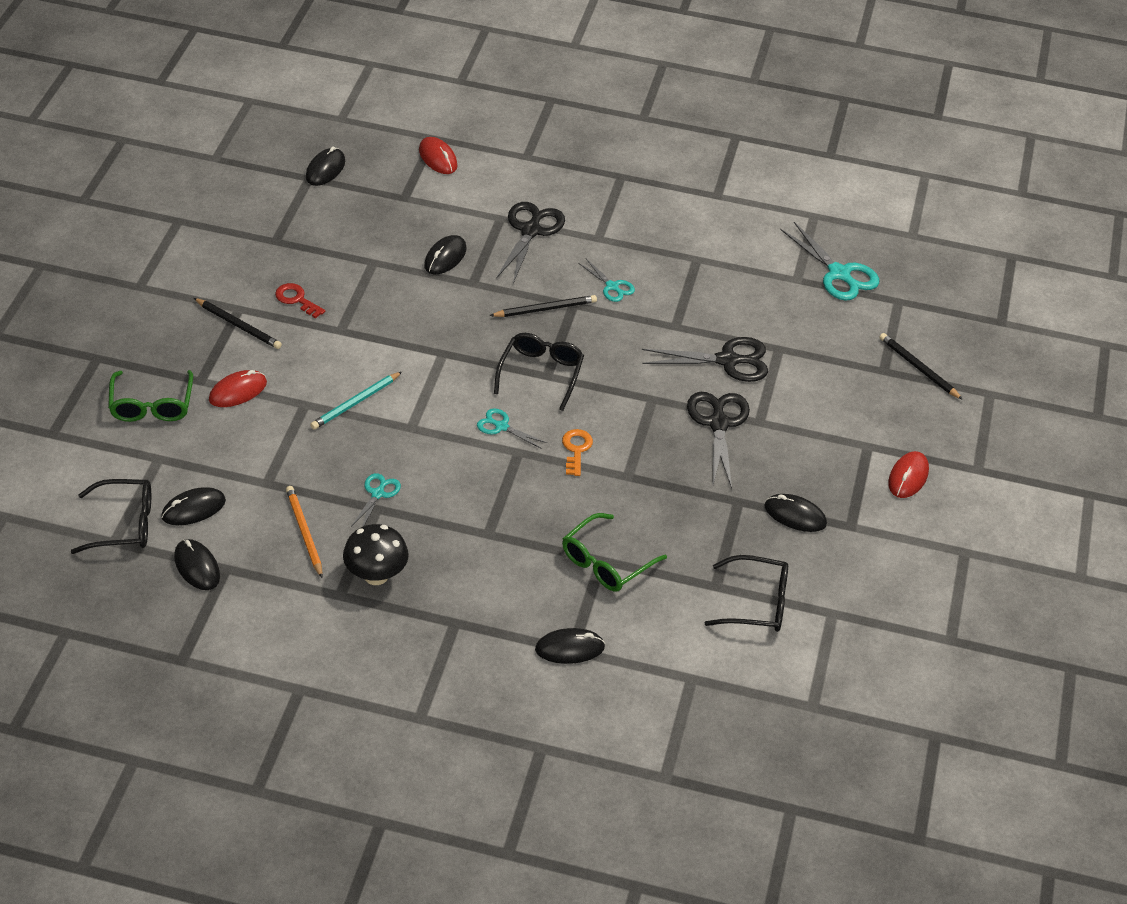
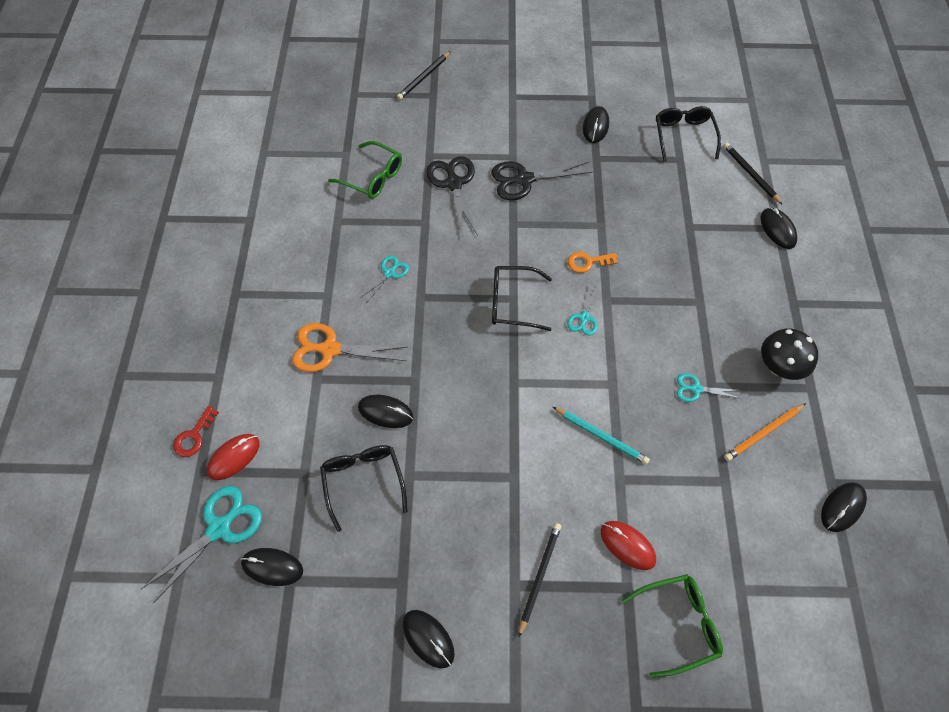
camera: 100 degrees left, 15 degrees up
(124, 524) = (830, 590): black glasses -> black glasses (363, 481)
(193, 509) = (783, 534): black mouse -> black mouse (428, 638)
(296, 299) = (484, 531): red key -> red key (194, 436)
(531, 230) = (329, 349): black scissors -> orange scissors
(545, 309) = (432, 316): black pencil -> black pencil (750, 174)
(606, 563) = (691, 223): green glasses -> green glasses (373, 177)
(839, 274) = (332, 130): turquoise scissors -> turquoise scissors (219, 528)
(908, 477) = (533, 74): red mouse -> none

